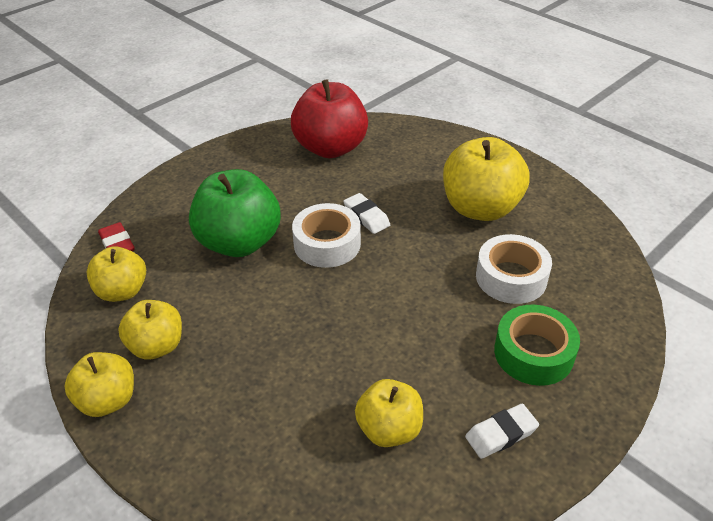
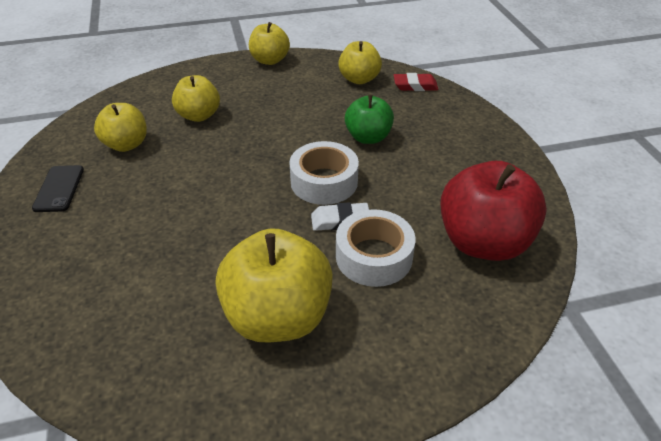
camera: 120 degrees right, 0 degrees up
(157, 346) = (294, 82): yellow apple -> yellow apple (199, 115)
(239, 242) = (368, 137): green apple -> green apple, size x0.60
(501, 434) = (59, 188): white eraser -> black phone
(511, 277) = (166, 279): white tape -> white tape (374, 256)
(533, 353) = (85, 243): green tape -> none

